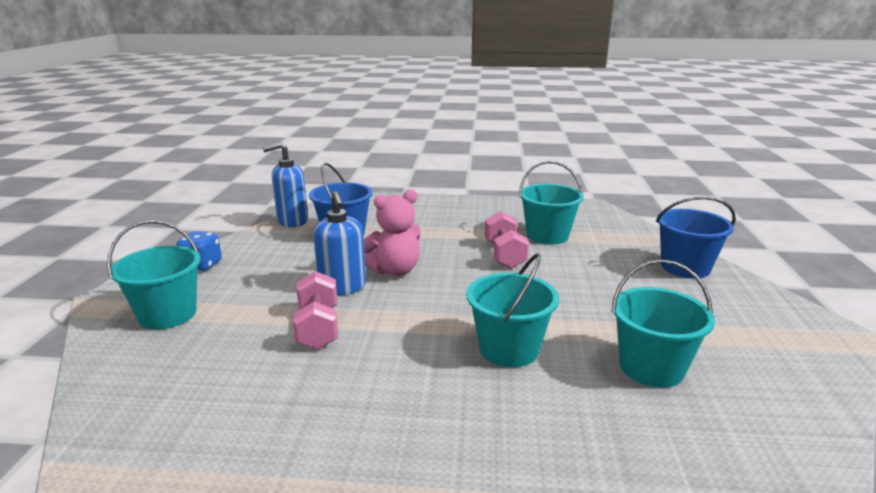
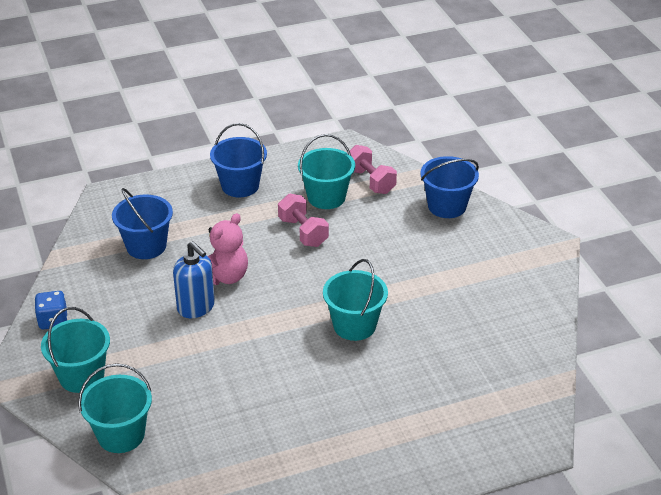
camera: 25 degrees left, 15 degrees up
(292, 221) = (82, 243): blue soap dispenser -> none
(318, 328) = (210, 350): pink dumbbell -> pink dumbbell (370, 181)
(467, 213) = (240, 186): none -> blue bucket
(651, 367) = (449, 311): turquoise bucket -> turquoise bucket (121, 435)

